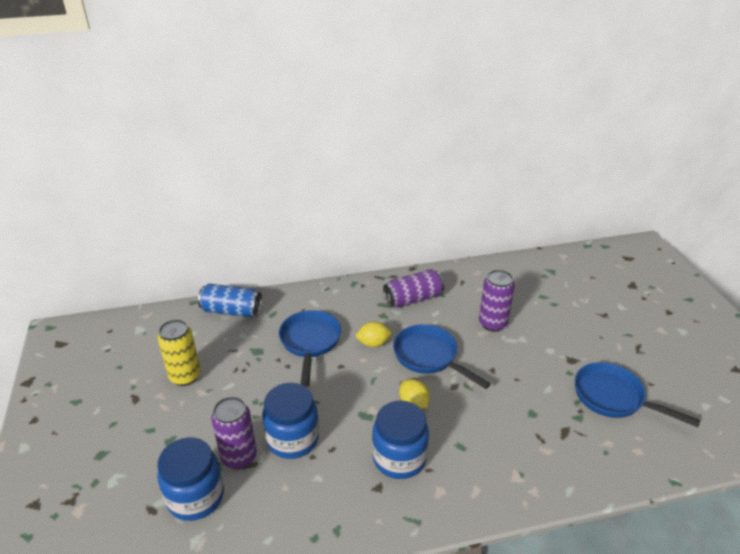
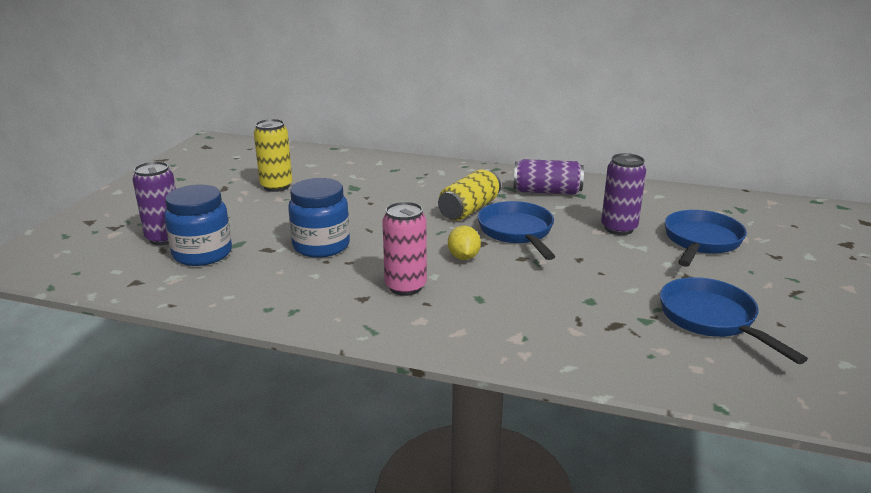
camera: 30 degrees right, 10 degrees down
(231, 311) = (360, 160): blue can -> none
(239, 457) = (263, 242): purple can -> purple can (164, 238)
(310, 343) = (407, 194): blue pan -> blue pan (701, 242)
(373, 343) = (469, 209): yellow lemon -> yellow can
(399, 458) = (405, 287): blue jar -> pink can

